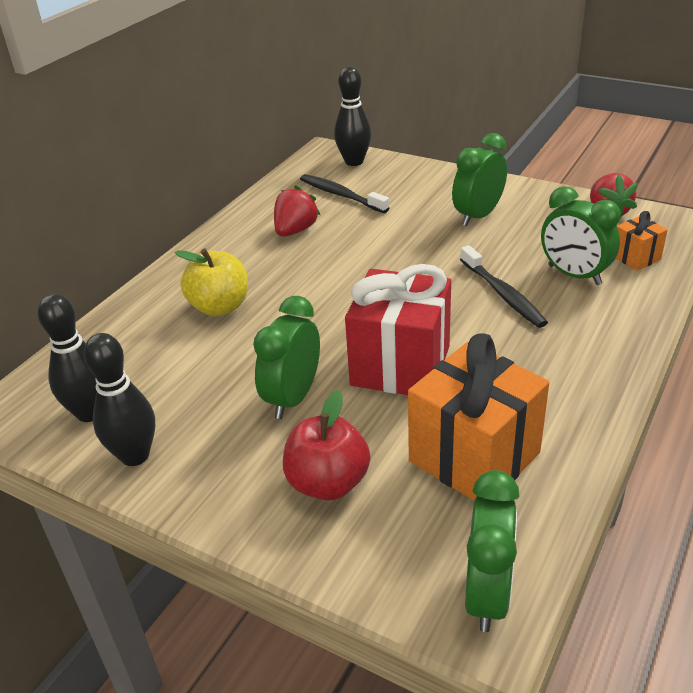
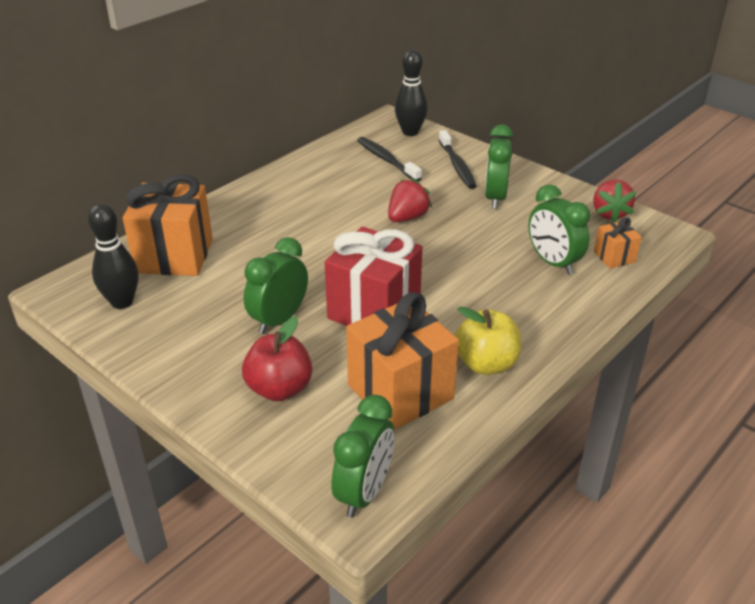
camera: 10 degrees right, 0 degrees up
(135, 455) = (144, 340): black bowling pin -> none
(136, 344) = (174, 256): none -> orange gift
(220, 307) = (250, 237): yellow apple -> yellow apple (486, 364)
(295, 230) = (336, 184): red strawberry -> red strawberry (407, 217)
(478, 216) = (495, 197): green clock -> green clock turned 45 degrees counterclockwise
(502, 294) = (484, 268): black toothbrush -> black toothbrush (457, 165)

